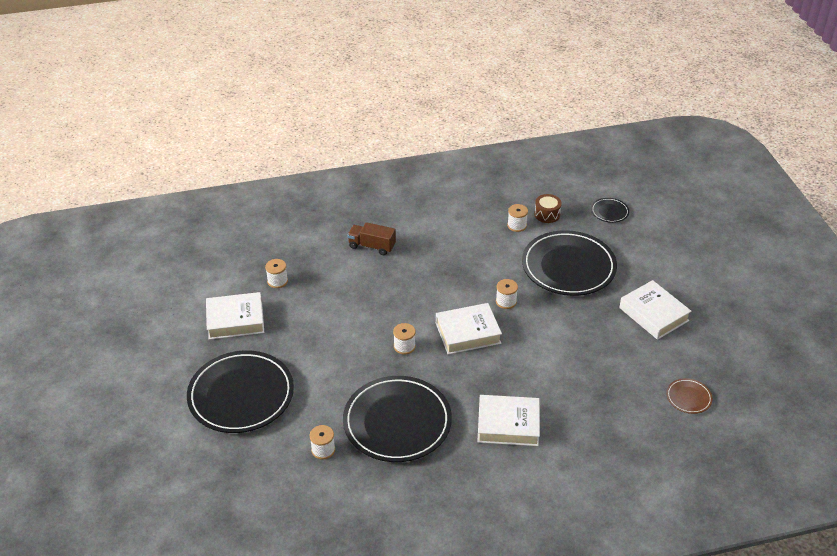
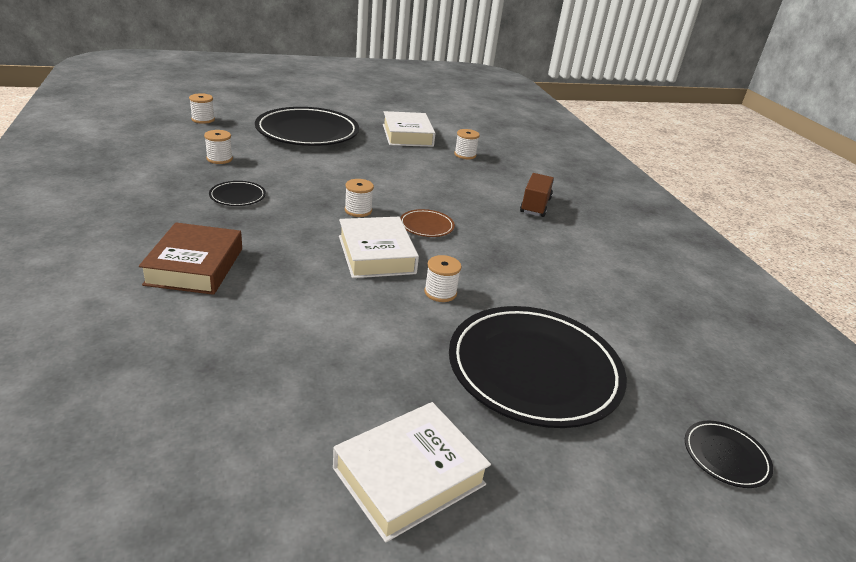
camera: 85 degrees right, 10 degrees down
(397, 422) = (237, 196): black plate -> black plate, size x0.43
(508, 425) = (195, 266): white book -> brown book
(517, 225) = (624, 324): white spool -> white spool (203, 119)
(547, 214) = (671, 363): brown drum -> none
(688, 398) = (151, 490): brown plate -> brown plate (426, 226)

